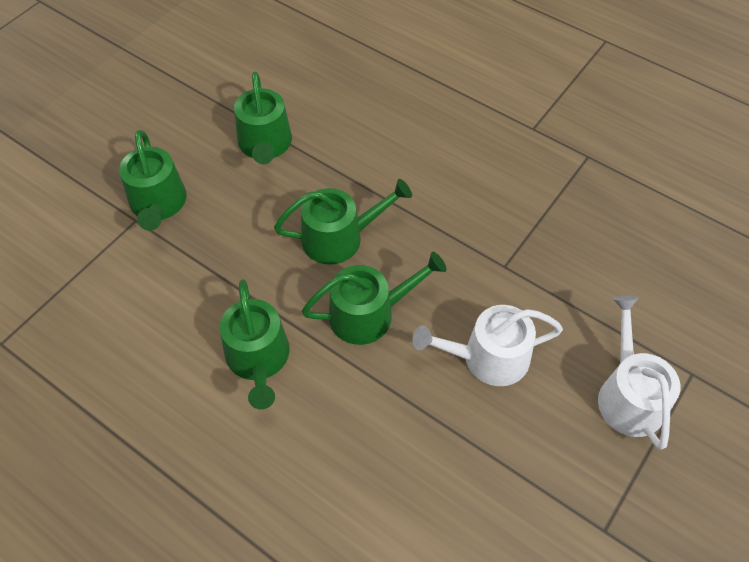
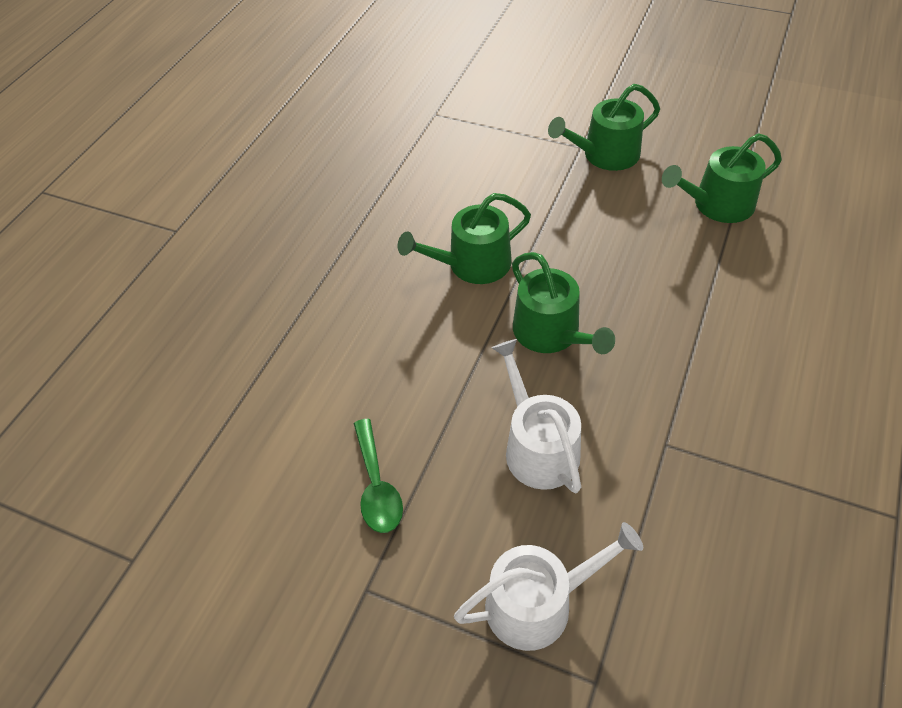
camera: 80 degrees right, 5 degrees down
(339, 237) = (632, 289): green watering can -> none
(502, 502) = (377, 486): none -> green spoon

